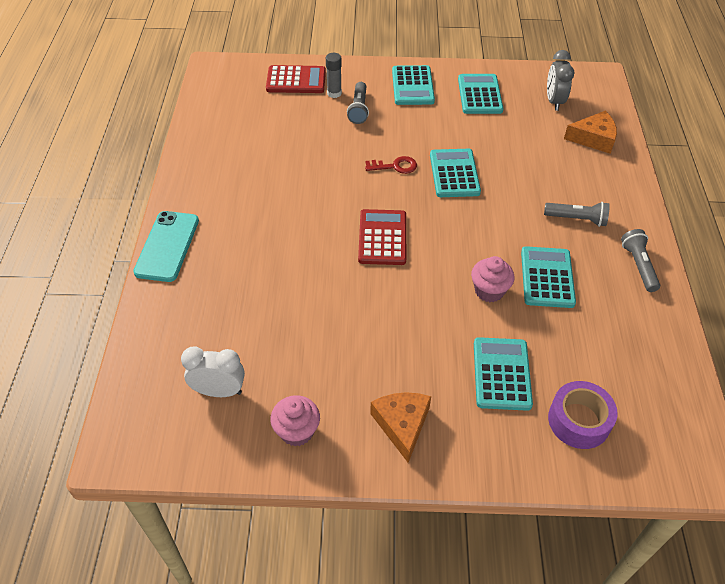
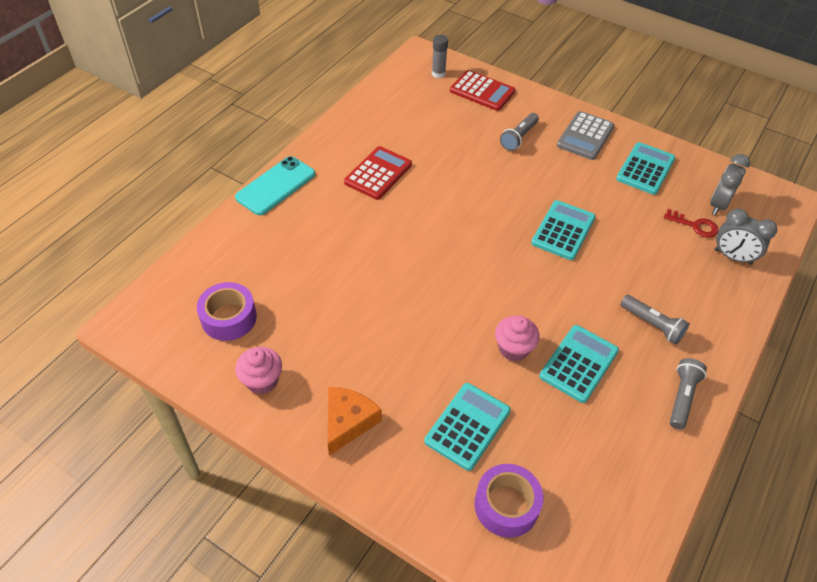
camera: 30 degrees right, 0 degrees up
(219, 391) = (229, 318): white clock -> purple tape
(334, 93) = (507, 115): grey glue stick -> grey glue stick (438, 74)
(382, 238) = (453, 257): red calculator -> red calculator (378, 173)
(395, 166) = (512, 201): red key -> red key (694, 225)
(412, 86) = (585, 136): turquoise calculator -> grey calculator
(593, 138) = (732, 257): orange cheese -> grey clock

